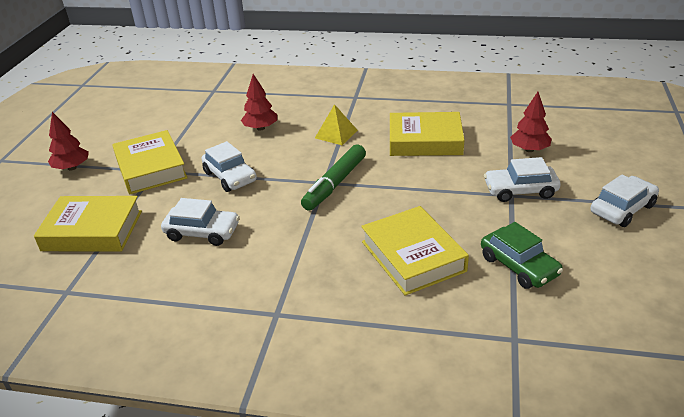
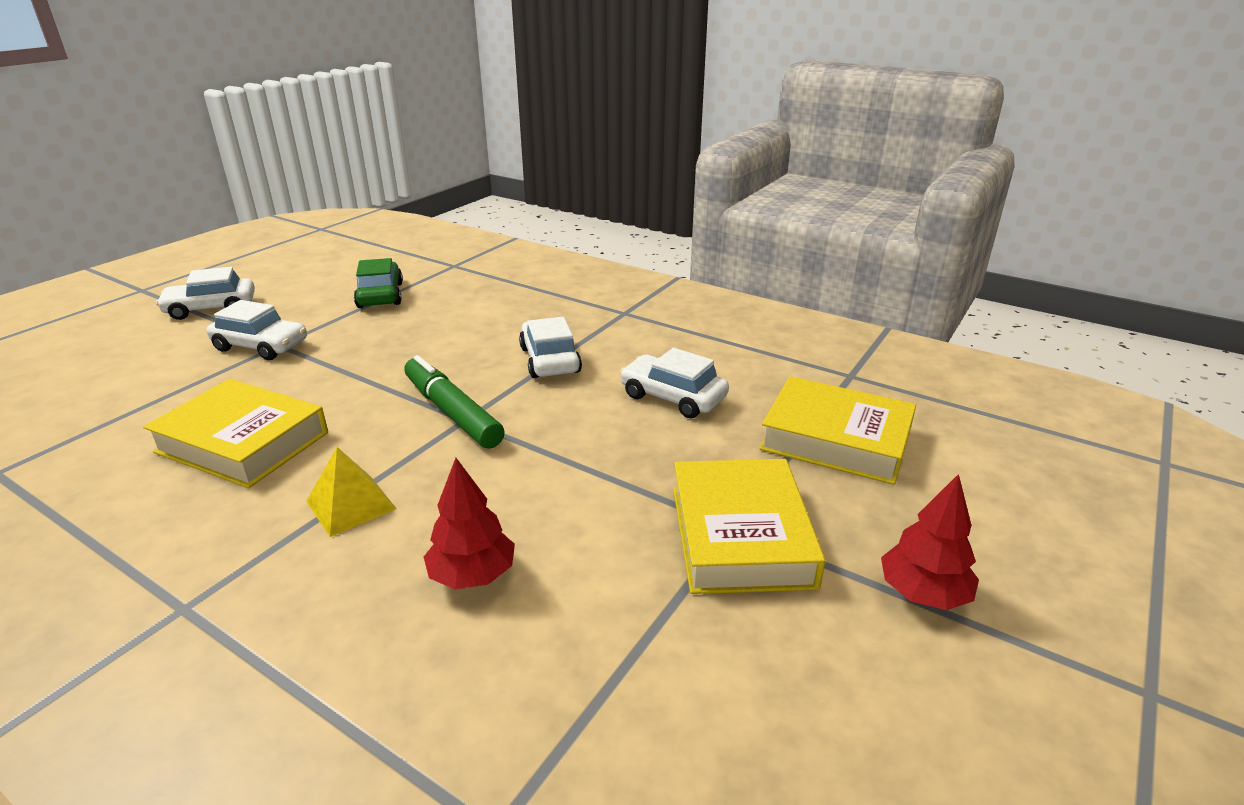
camera: 160 degrees left, 5 degrees down
(230, 177) = (598, 470): white car -> white car (550, 360)
(335, 183) = (452, 413): green marker -> green marker turned 90 degrees counterclockwise
(413, 256) = (459, 321): yellow book -> none
(529, 150) = (151, 386): red tree -> none

